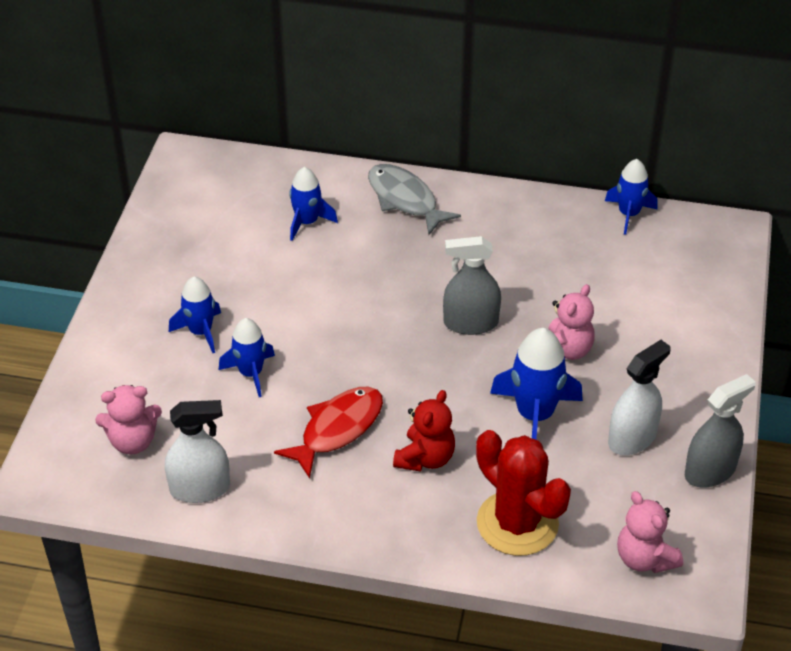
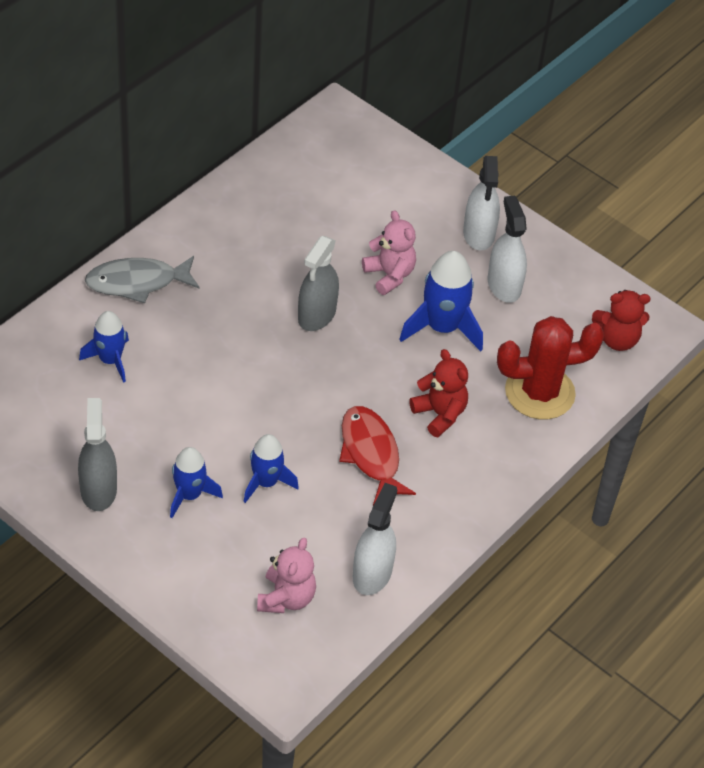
camera: 65 degrees left, 5 degrees up
(629, 214) = (271, 158): blue rocket -> none
(644, 558) = (617, 339): pink teddy bear -> red teddy bear
(681, 392) = (479, 234): none -> white spray bottle
(710, 471) = (563, 261): grey spray bottle -> grey spray bottle (98, 490)

